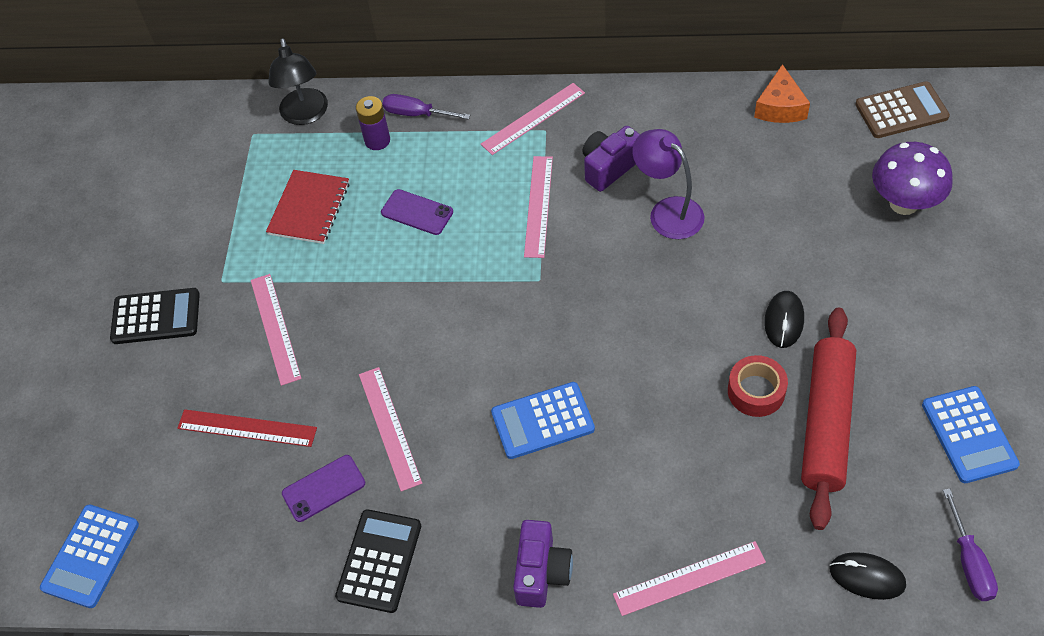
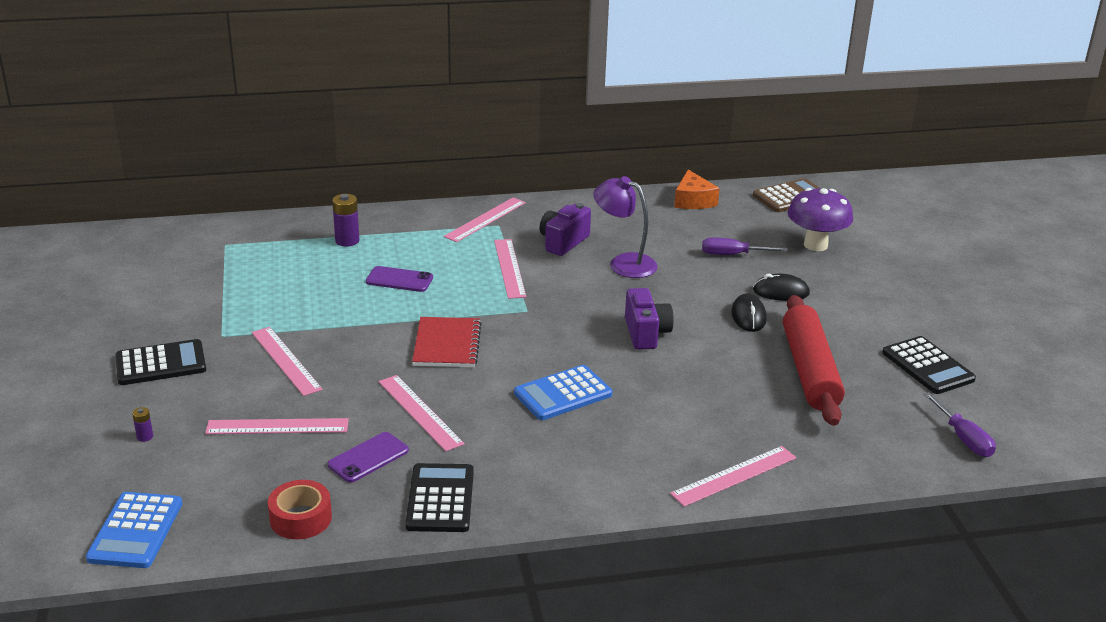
camera: 20 degrees left, 25 degrees down
(122, 424) = (145, 437): none -> purple battery
(247, 428) = (277, 426): red ruler -> pink ruler
(305, 115) = (273, 230): black lamp -> none
(309, 208) = (295, 285): red notebook -> red notebook (447, 344)
(417, 114) = (379, 223): purple screwdriver -> purple screwdriver (733, 255)
(541, 572) = (599, 488): purple camera -> purple camera (646, 333)
(756, 391) = (743, 358): red tape -> red tape (301, 518)
(867, 577) = (885, 457): black mouse -> black mouse (781, 292)
(969, 435) = (927, 366): blue calculator -> black calculator

